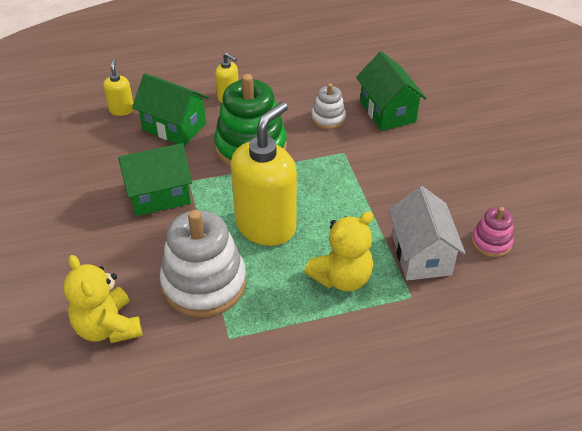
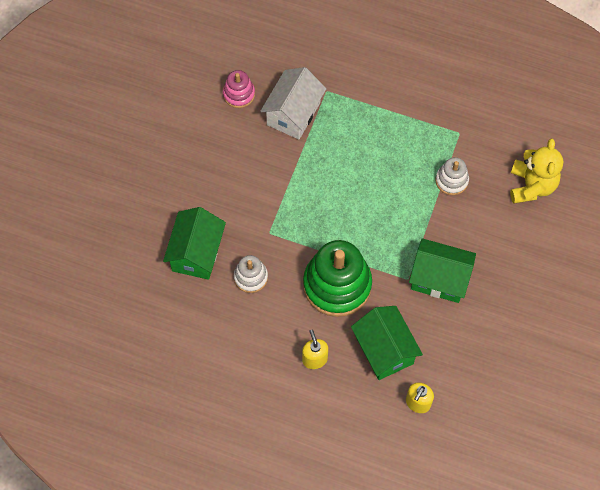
camera: 145 degrees left, 20 degrees up
(204, 283) = (451, 180): white stacking toy -> white stacking toy, size x0.50
(266, 226) = (379, 201): yellow soap dispenser -> none
(342, 277) = (359, 129): yellow teddy bear -> none

